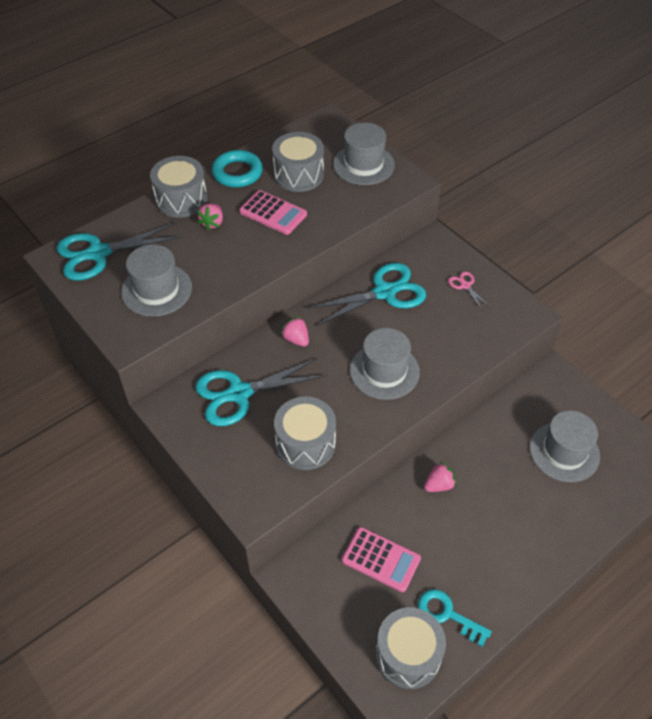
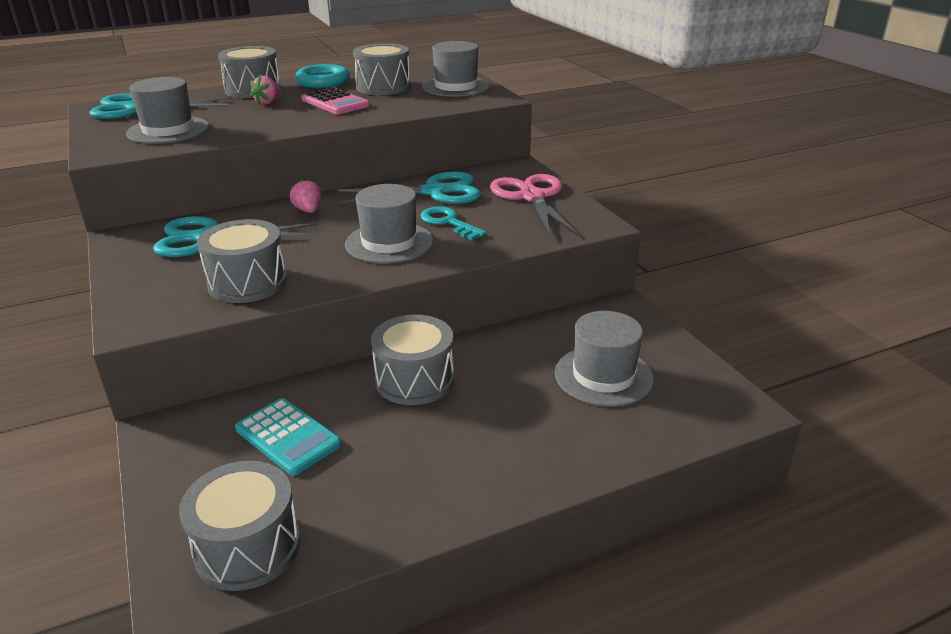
camera: 15 degrees right, 20 degrees down
(381, 559) = (288, 437): pink calculator -> turquoise calculator
(439, 485) = (414, 380): pink strawberry -> grey drum
(447, 614) = (337, 512): turquoise key -> turquoise key (448, 222)
(465, 285) = (532, 197): pink scissors -> pink scissors, size x2.24

